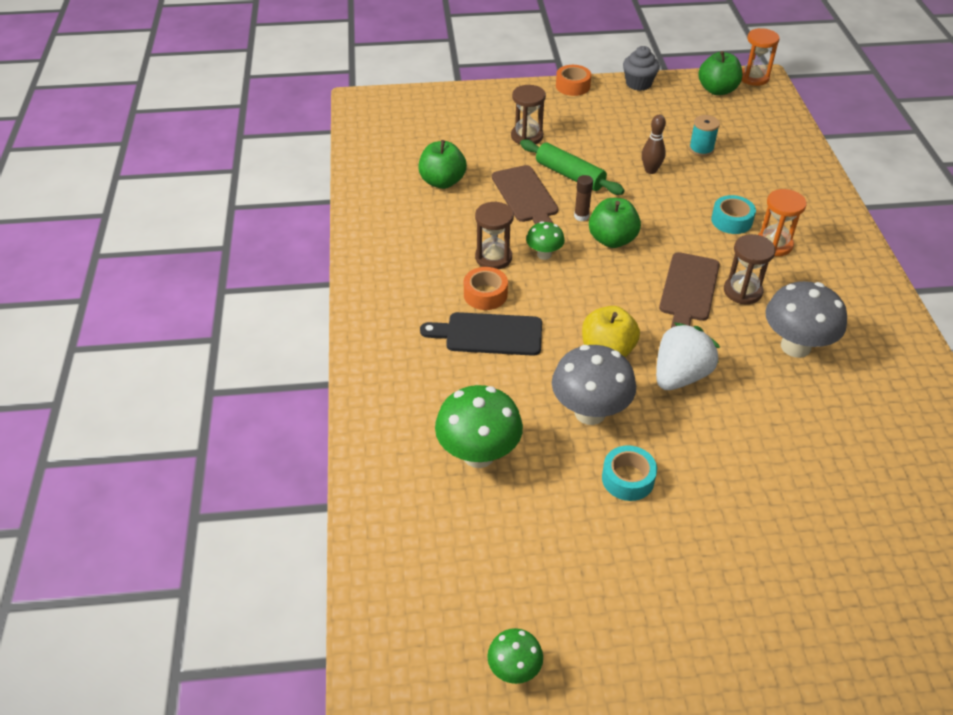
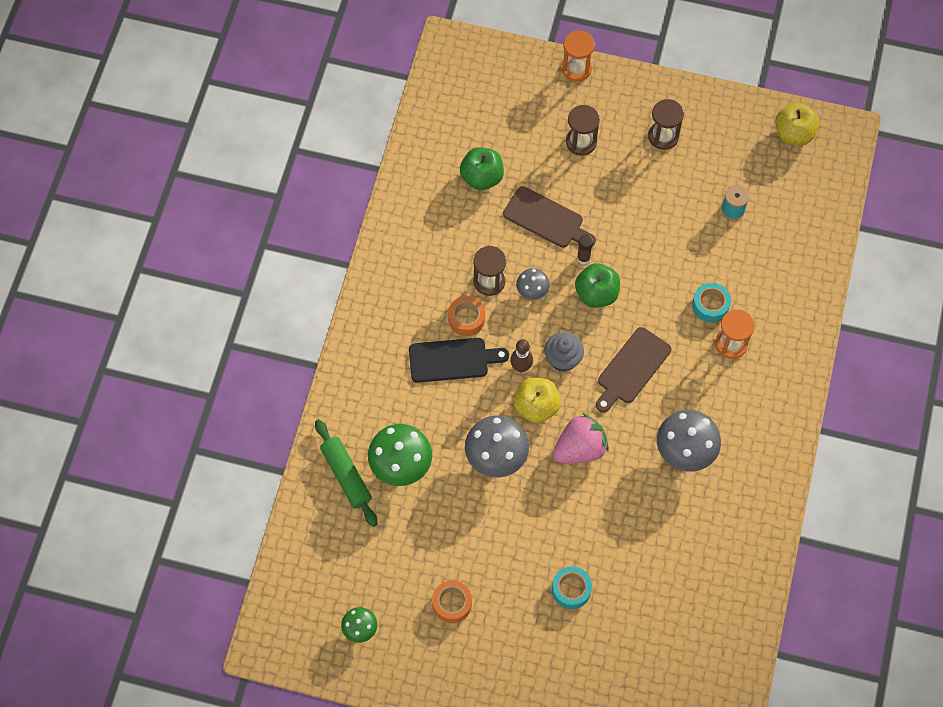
camera: 20 degrees right, 20 degrees up
(489, 334) = (452, 360): black cutting board -> black cutting board turned 150 degrees clockwise
(526, 197) = (546, 219): brown cutting board -> brown cutting board turned 60 degrees counterclockwise
(544, 254) = (532, 291): green mushroom -> grey mushroom
(570, 175) = (597, 205): green rolling pin -> green rolling pin (346, 475)
(572, 86) = (656, 84): orange tape -> orange tape (452, 603)
(628, 479) = (496, 522): turquoise tape -> turquoise tape (571, 589)
(638, 84) = (722, 100): grey cupcake -> grey cupcake (563, 359)
(650, 170) = (672, 222): brown bowling pin -> brown bowling pin (521, 367)
(680, 376) = (580, 449): white strawberry -> pink strawberry
(717, 90) = (793, 134): green apple -> yellow apple
(742, 291) = (675, 384): brown hourglass -> brown hourglass (663, 136)
(753, 78) = (840, 127): orange hourglass -> orange hourglass (576, 68)

